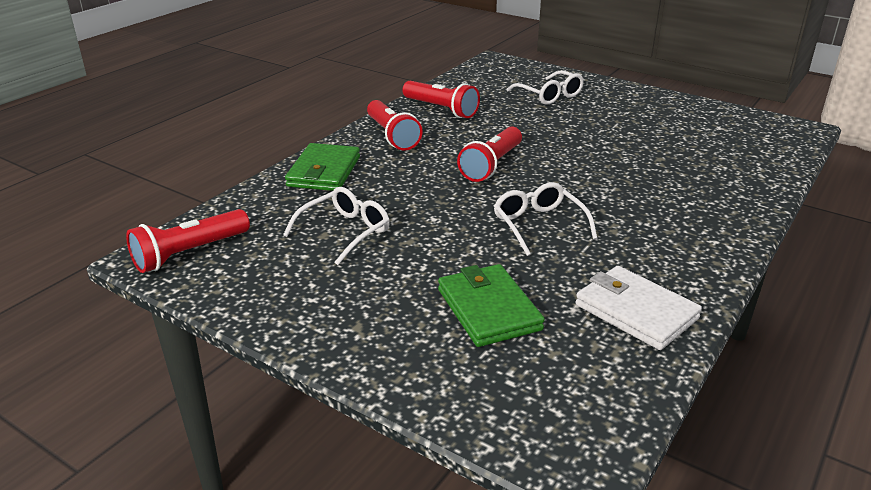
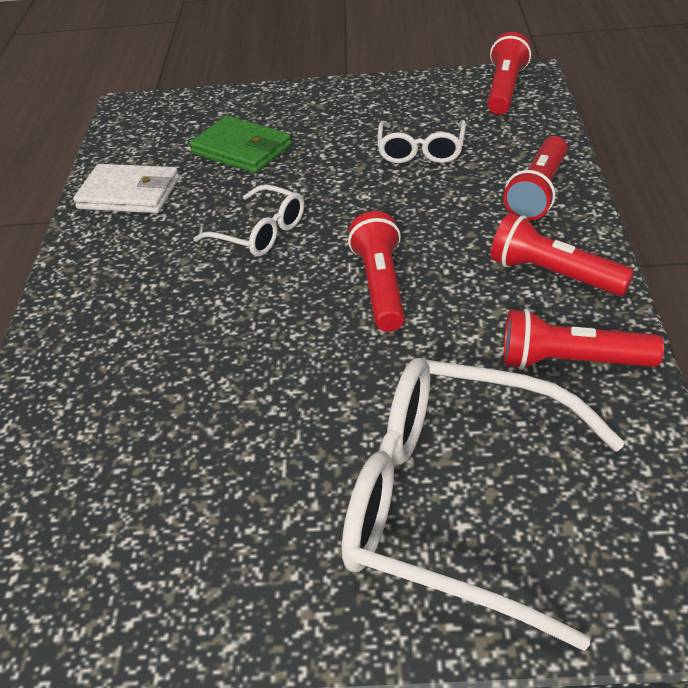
camera: 150 degrees right, 10 degrees up
(324, 172) = (538, 192): green wallet -> red flashlight
(549, 95) = (456, 505): white glasses -> white glasses, size x2.01

